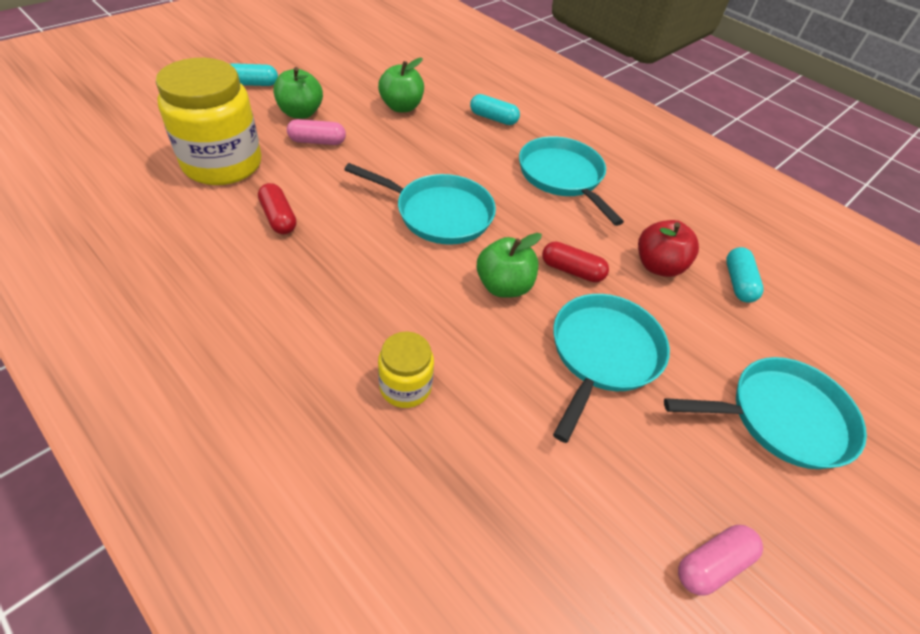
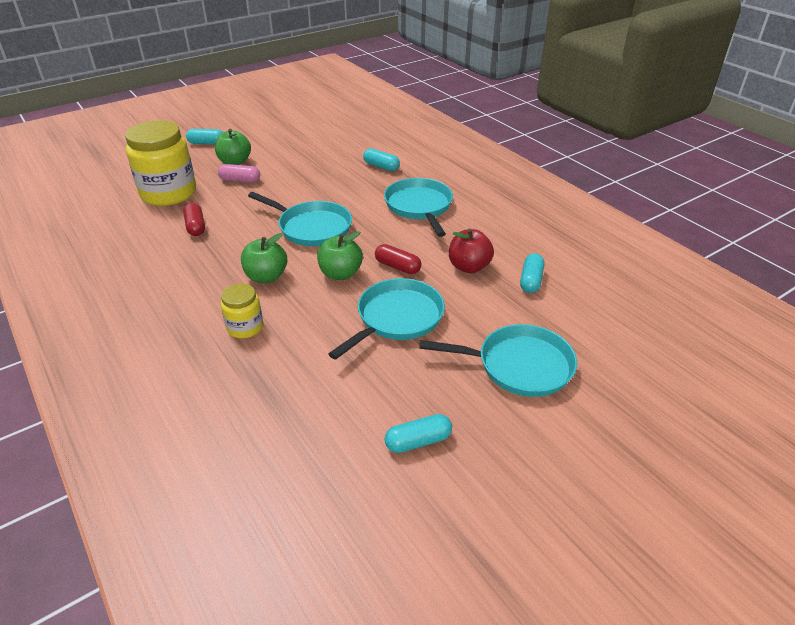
camera: 15 degrees right, 10 degrees down
(401, 107) = (312, 158): green apple -> green apple (266, 277)
(712, 564) = (418, 441): pink capsule -> turquoise capsule

